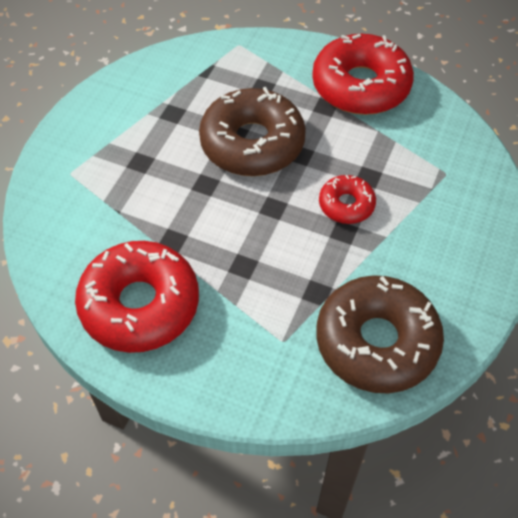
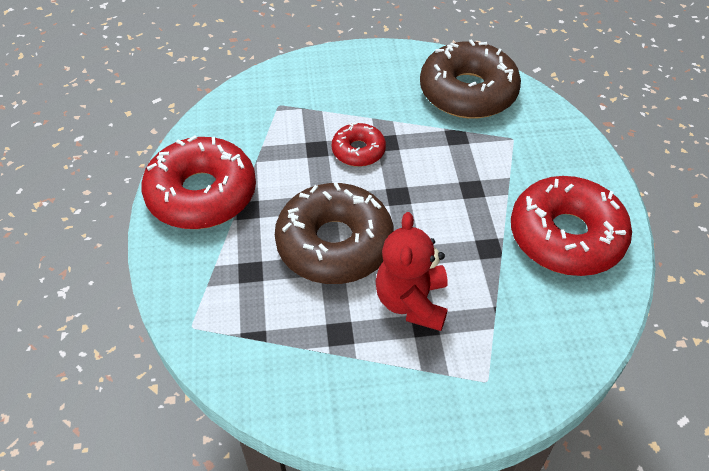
camera: 120 degrees left, 5 degrees down
(164, 164) = (412, 302): none -> red teddy bear

